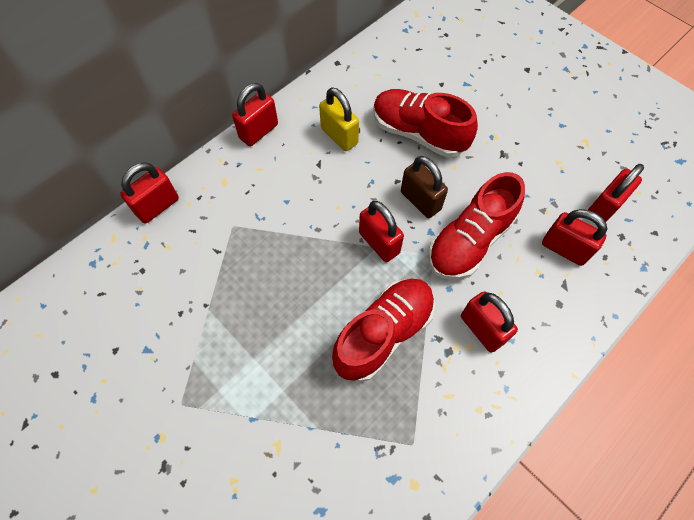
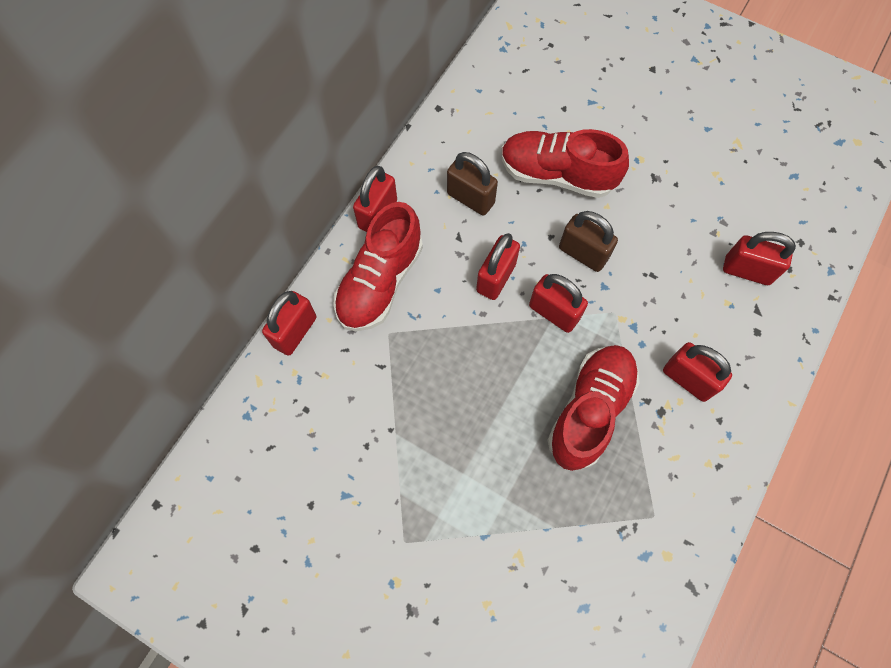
camera: 15 degrees left, 5 degrees up
(339, 136) = (470, 198): yellow padlock -> brown padlock
(469, 241) = (648, 286): red shoe -> red shoe (380, 282)
(603, 208) = (775, 214): red padlock -> red padlock (496, 278)

